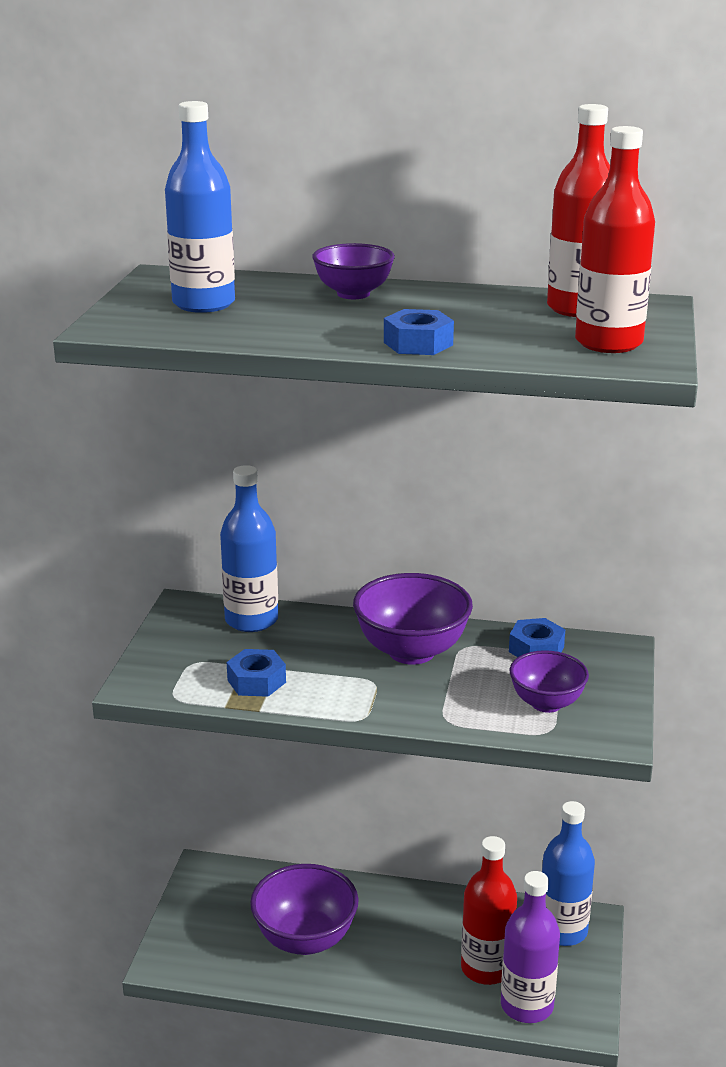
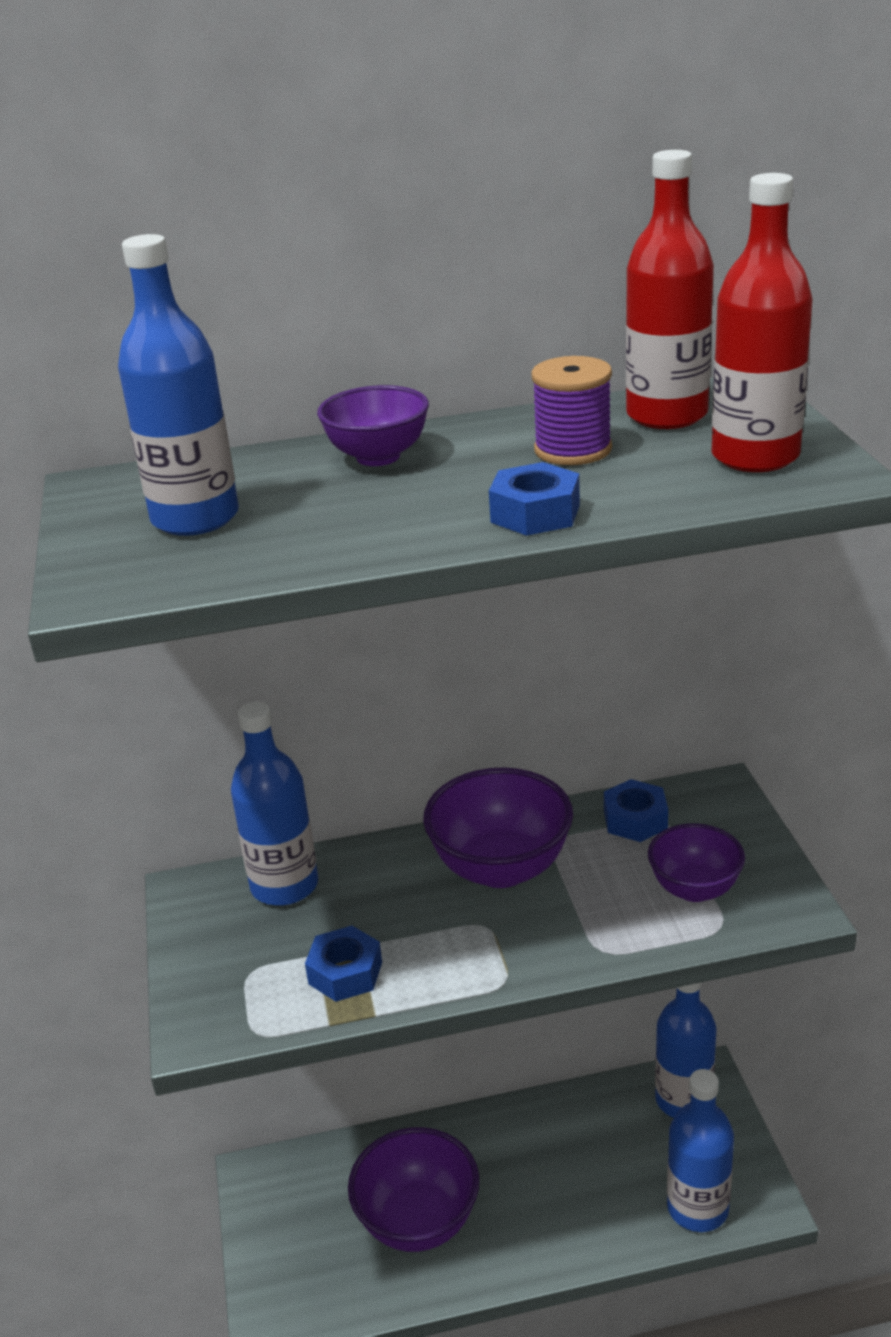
camera: 20 degrees left, 5 degrees up
(486, 968) = (632, 1178): red bottle -> none
(487, 315) = (573, 450): none -> purple spool
(527, 1005) = (697, 1208): purple bottle -> blue bottle

